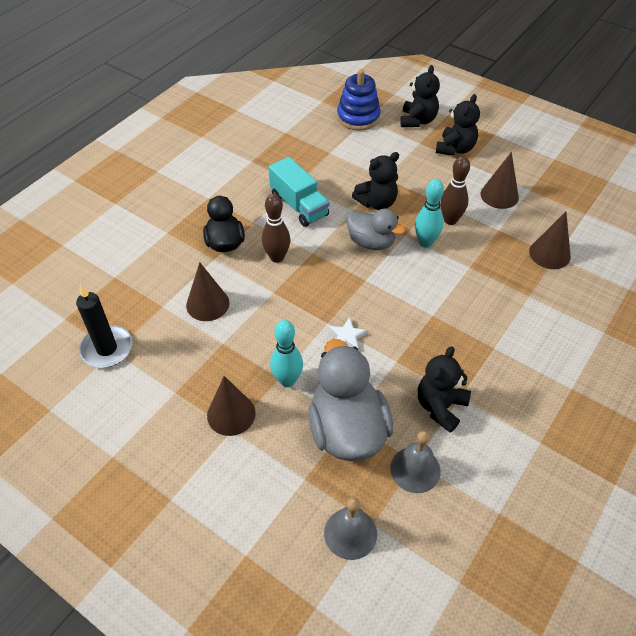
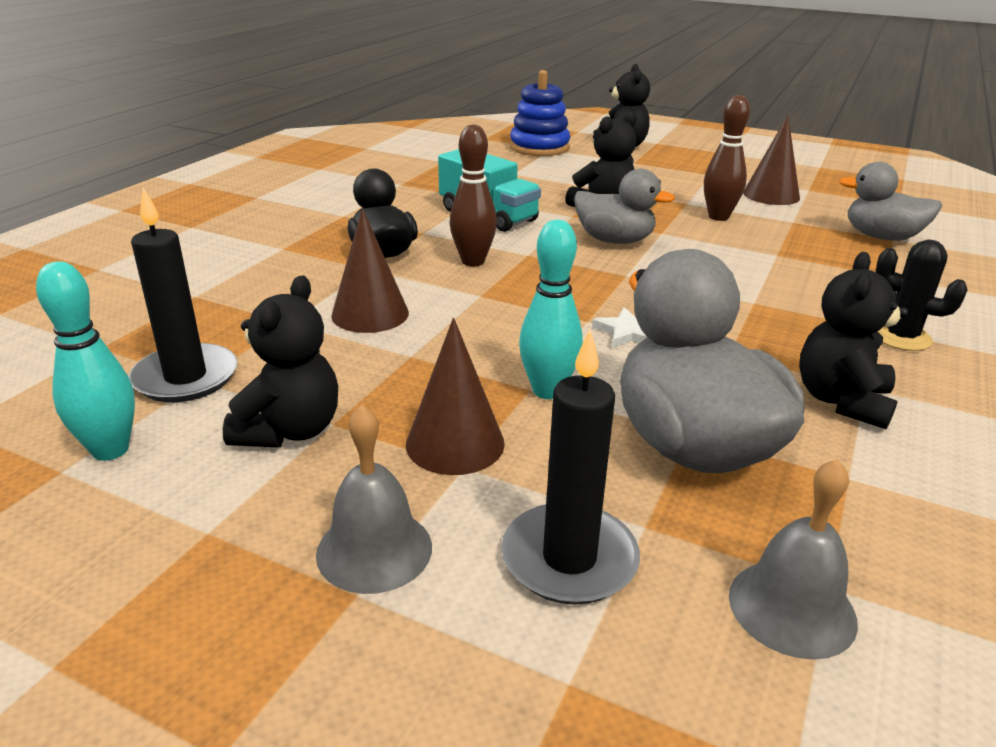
camera: 10 degrees left, 20 degrees down
(264, 493) = (569, 559): none -> black candle
(415, 469) = (856, 488): grey bell -> grey bell (374, 550)
(425, 242) = (696, 237): turquoise bowling pin -> turquoise bowling pin (110, 450)
(455, 149) = (685, 164): black teddy bear -> black teddy bear (290, 430)
(503, 357) = (901, 337): none -> black cactus
(549, 254) = (881, 237): brown cone -> grey duck

